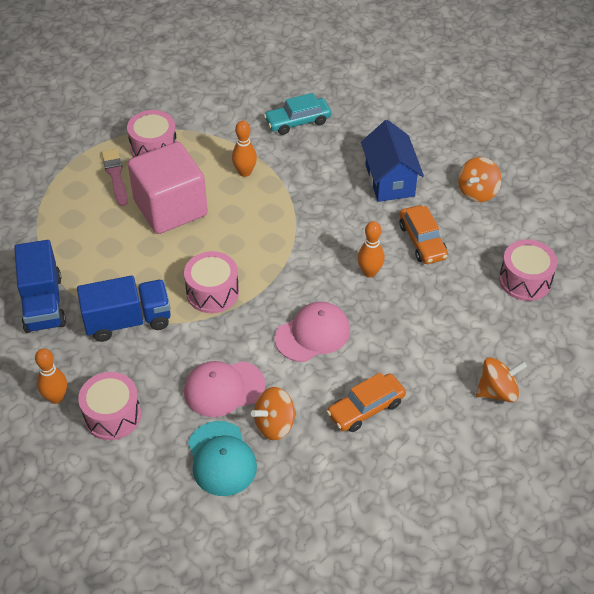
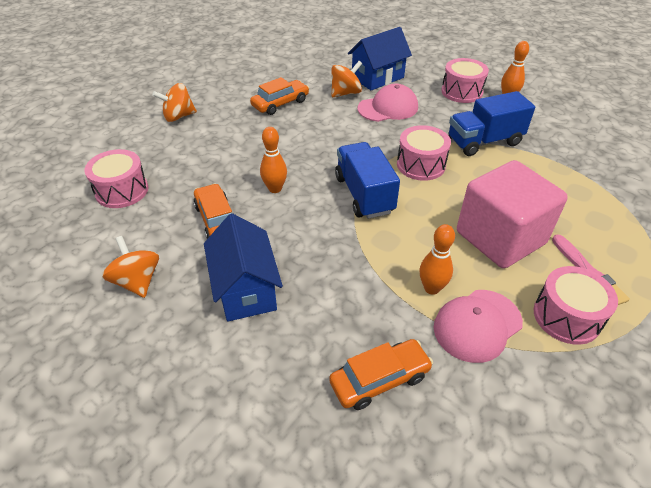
camera: 175 degrees right, 5 degrees down
(43, 303) = (565, 149): blue truck -> blue truck (364, 194)
(221, 459) = (377, 77): turquoise cap -> blue house
(298, 121) = (379, 379): turquoise car -> orange car
(313, 334) = (325, 141): pink cap -> pink cap (477, 325)
(477, 192) = (137, 281): orange spinning top -> orange spinning top turned 60 degrees counterclockwise

